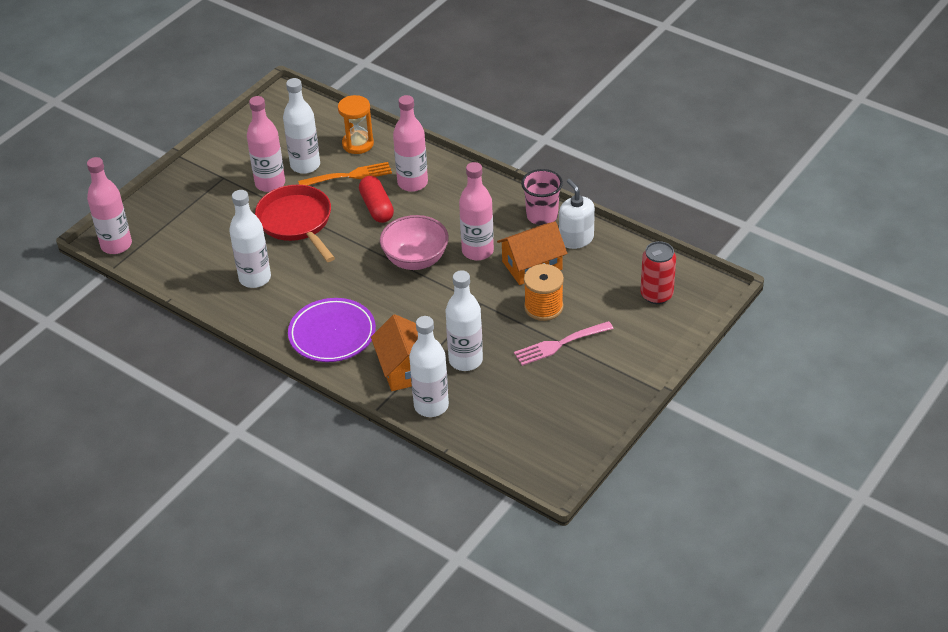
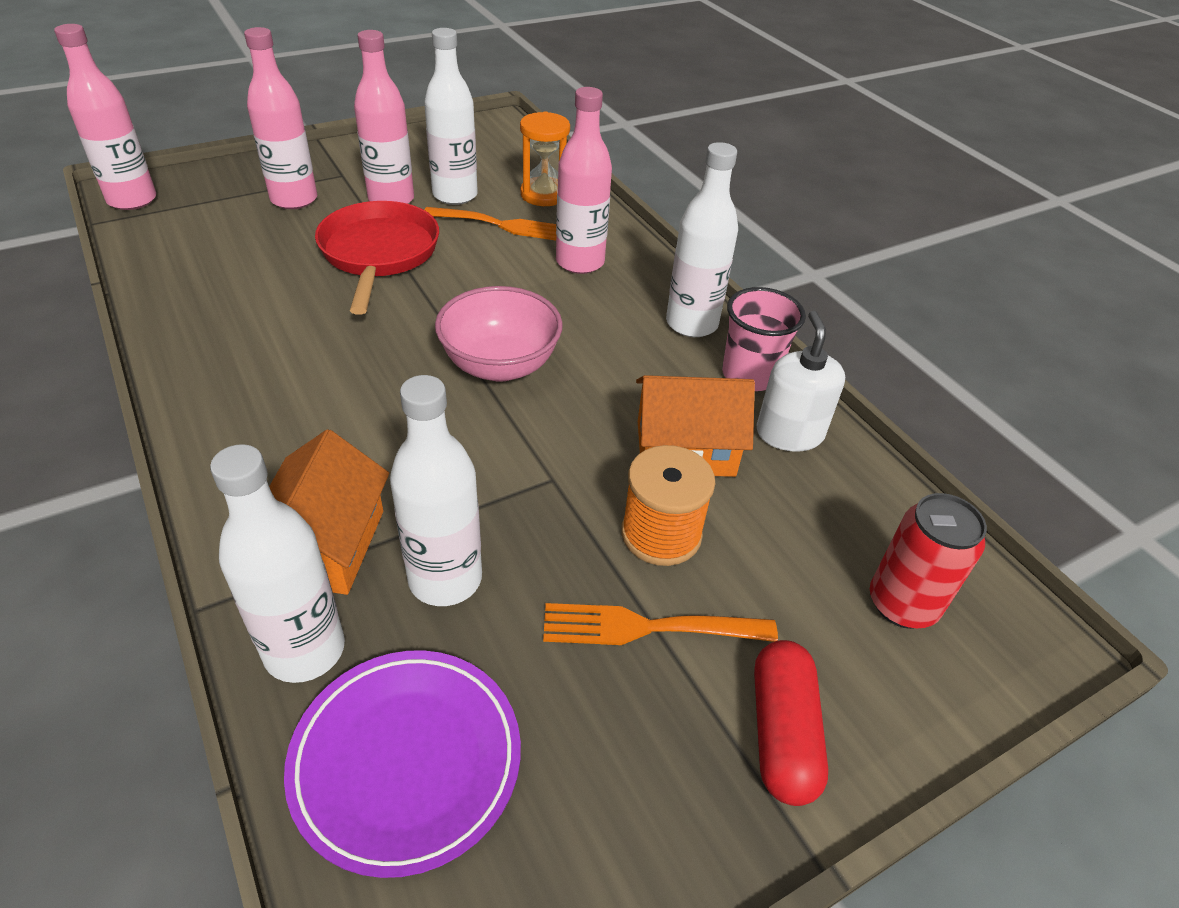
camera: 20 degrees right, 0 degrees up
(255, 278) = (249, 302): white bottle -> white bottle (691, 324)
(332, 334) = (270, 429): purple plate -> purple plate (406, 761)
(377, 207) = (504, 274): red capsule -> red capsule (782, 733)
(477, 251) = (608, 390): pink bottle -> pink bottle (294, 199)
(560, 344) = (650, 627): pink fork -> orange fork

